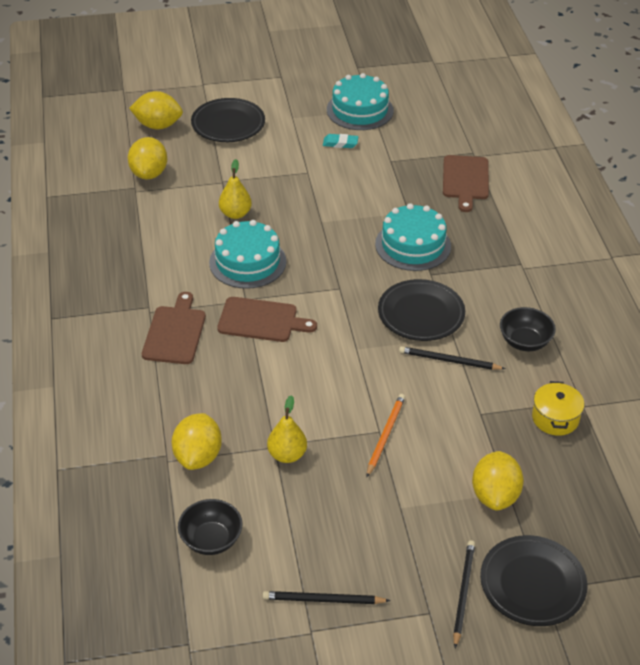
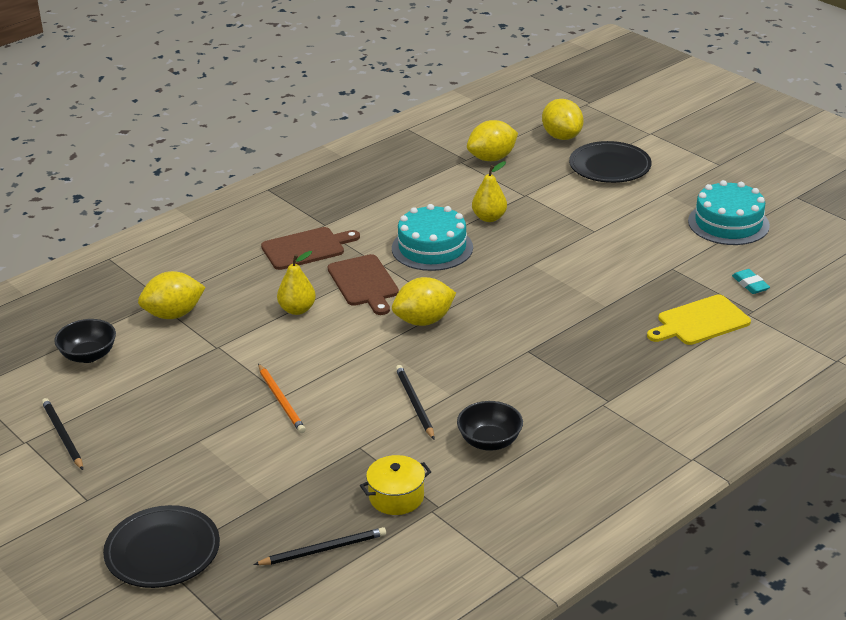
camera: 60 degrees right, 10 degrees down
(287, 455) = (212, 357): yellow pear -> yellow pear (297, 309)
(340, 143) = (661, 232): turquoise eraser -> turquoise eraser (750, 284)
(385, 435) = (281, 401): orange pencil -> orange pencil turned 75 degrees clockwise
(413, 245) = (558, 325): turquoise cake -> none
(421, 314) = (463, 364): black plate -> none
(463, 593) = (123, 512): black pencil -> black pencil (323, 549)
(465, 180) = (700, 322): brown cutting board -> yellow cutting board
(495, 495) = (257, 491): yellow lemon -> yellow lemon (424, 321)

